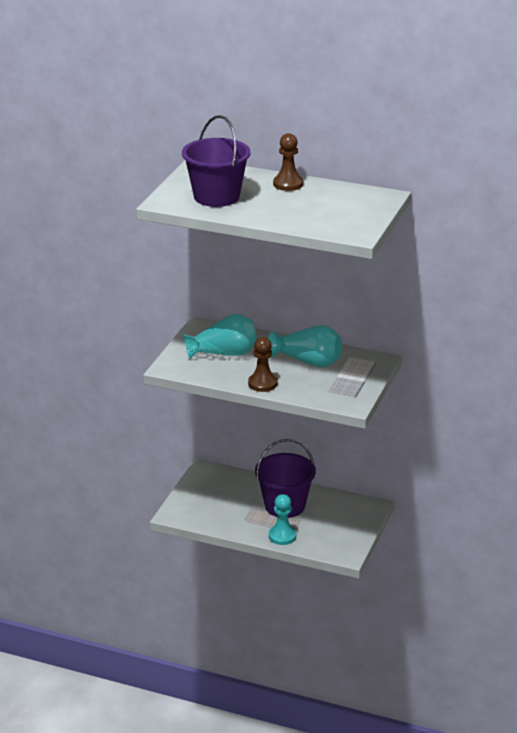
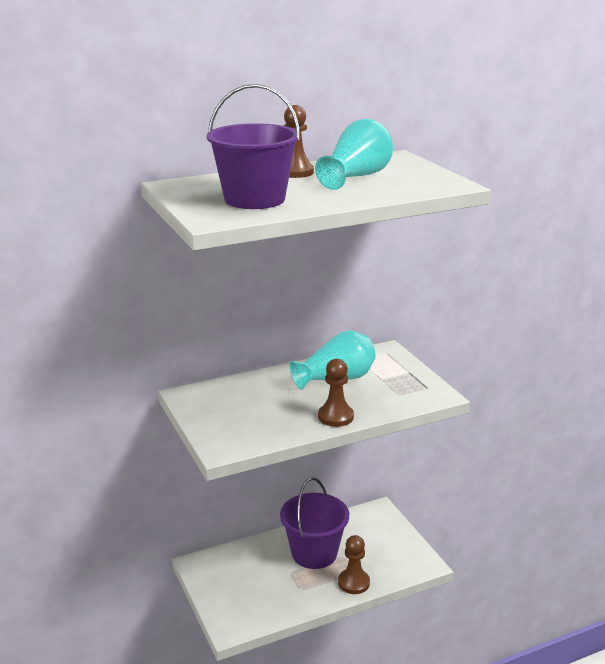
camera: 45 degrees left, 5 degrees down
(224, 353) = (251, 408): turquoise vase -> turquoise vase (356, 177)
(282, 536) = (353, 583): turquoise pawn -> brown pawn

